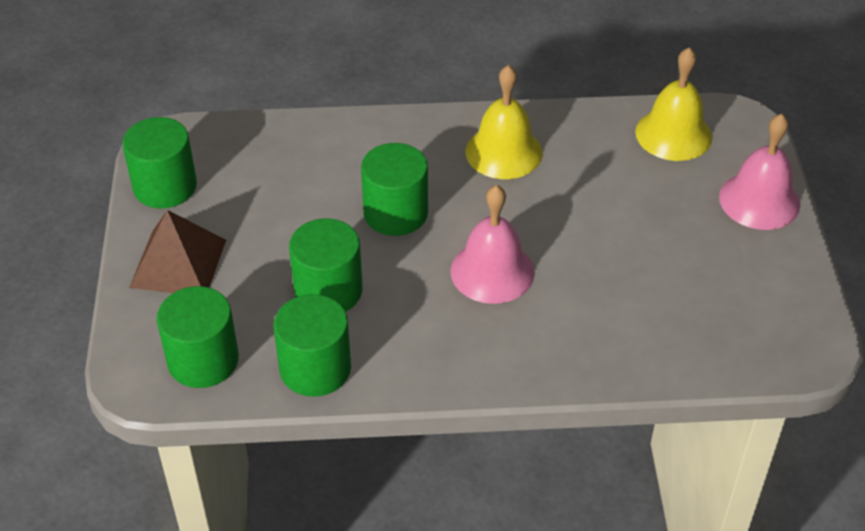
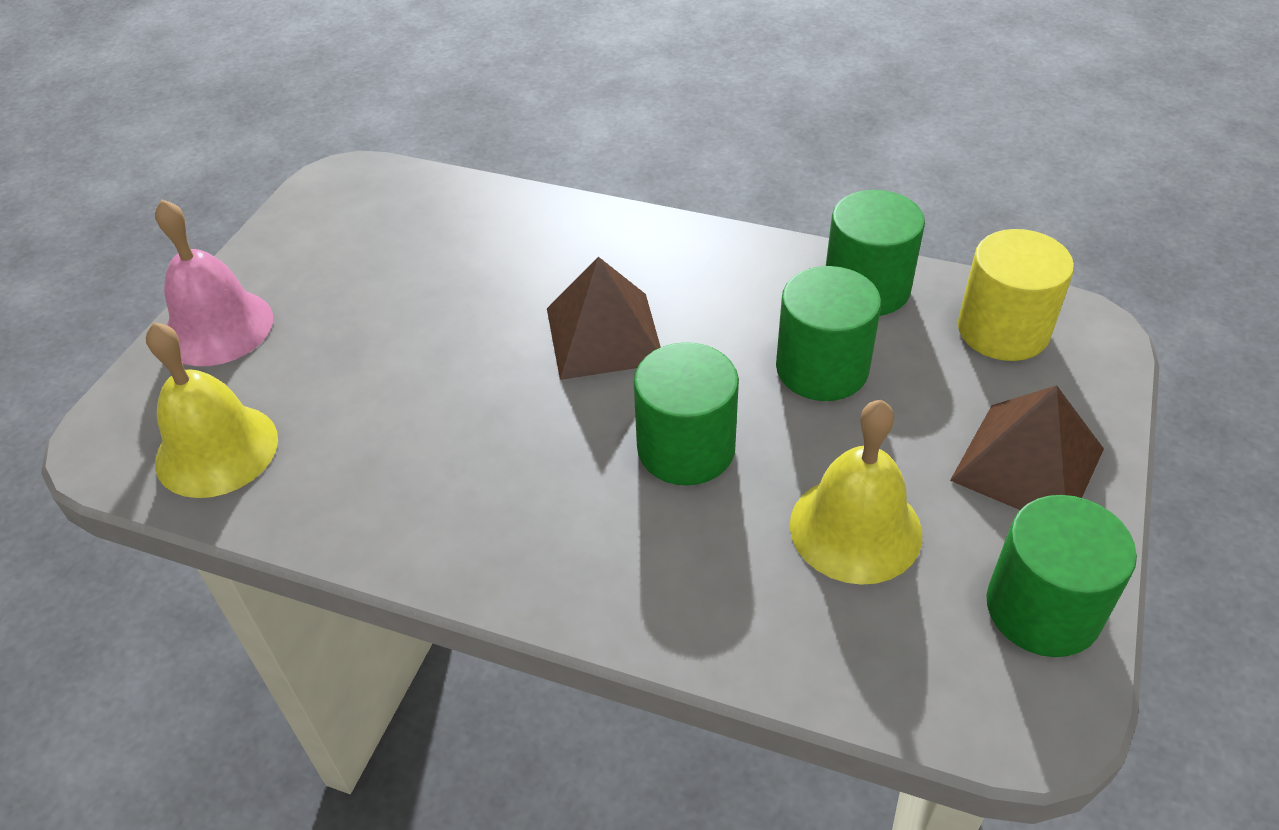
camera: 155 degrees left, 0 degrees up
(203, 360) = (1003, 330): green cylinder -> yellow cylinder
(492, 271) = (604, 335): pink bell -> brown pyramid
(503, 152) = (472, 499): yellow bell -> yellow bell (855, 528)

